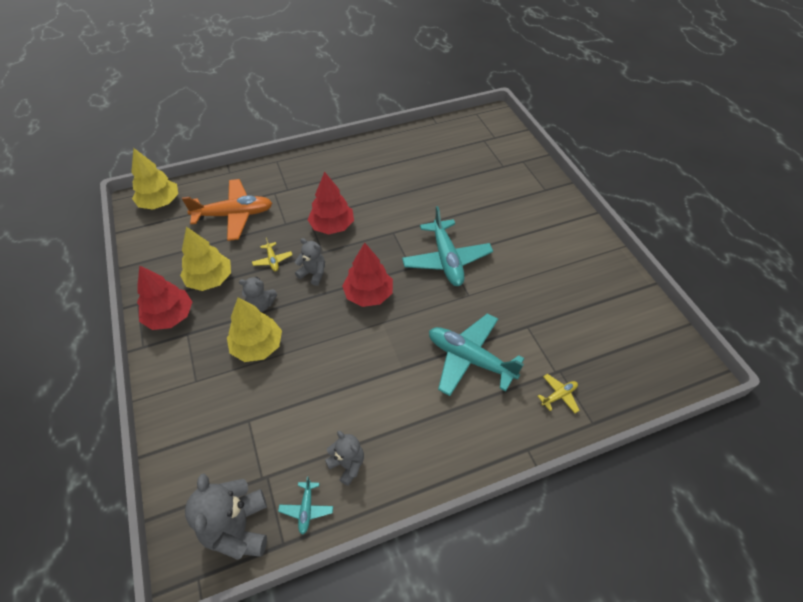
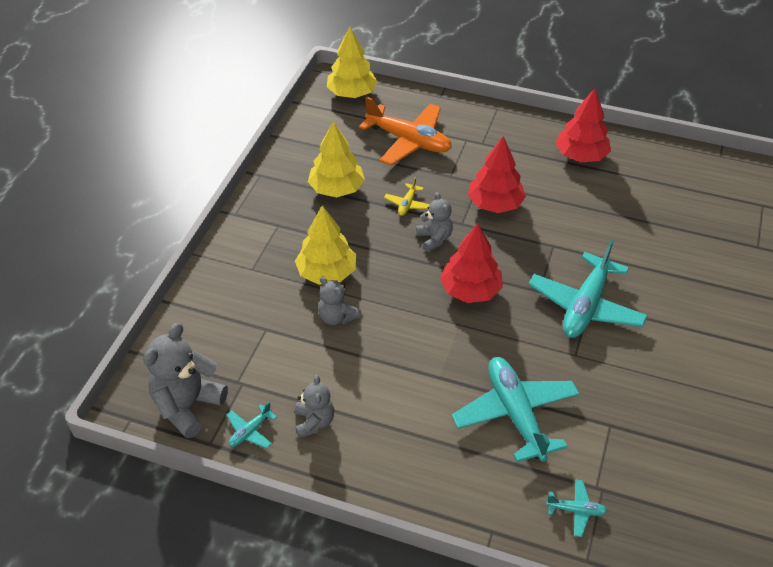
camera: 40 degrees right, 5 degrees down
(170, 316) = (277, 201): red tree -> red tree (581, 156)
(261, 305) = (361, 238): grey teddy bear -> grey teddy bear (336, 317)
(559, 395) = (576, 510): yellow plane -> turquoise plane

